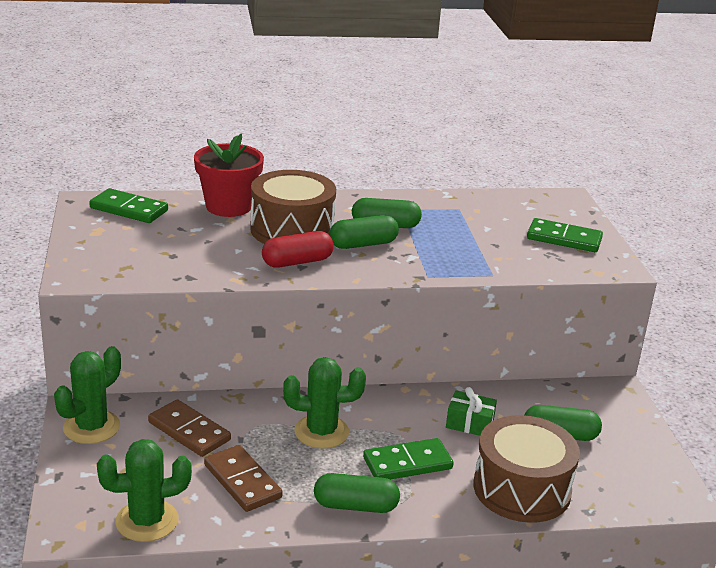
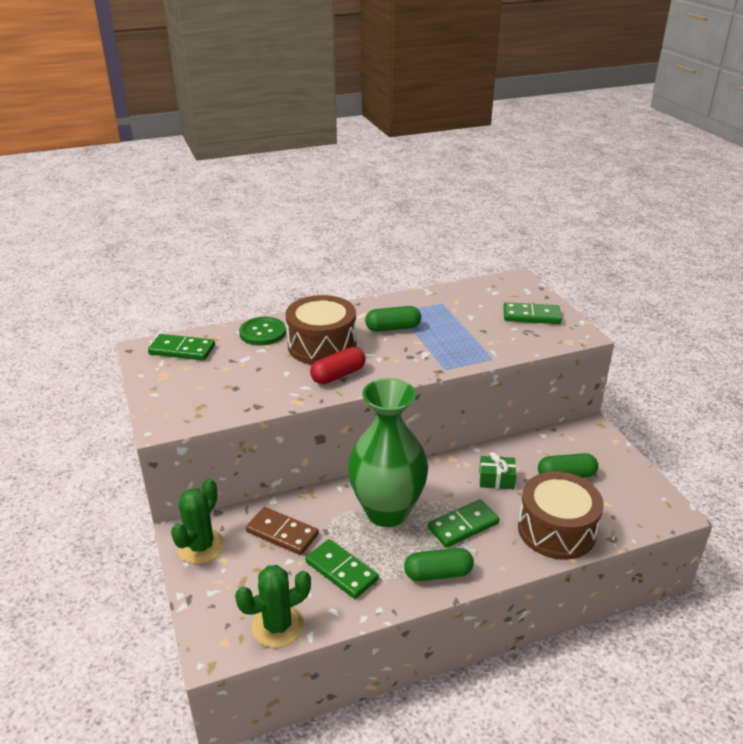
camera: 10 degrees left, 5 degrees up
(228, 206) = (262, 333): red flower pot -> green button
(242, 481) = (341, 571): brown domino -> green domino
(321, 432) = (387, 511): green cactus -> green vase
(363, 244) = (383, 349): green capsule -> none

